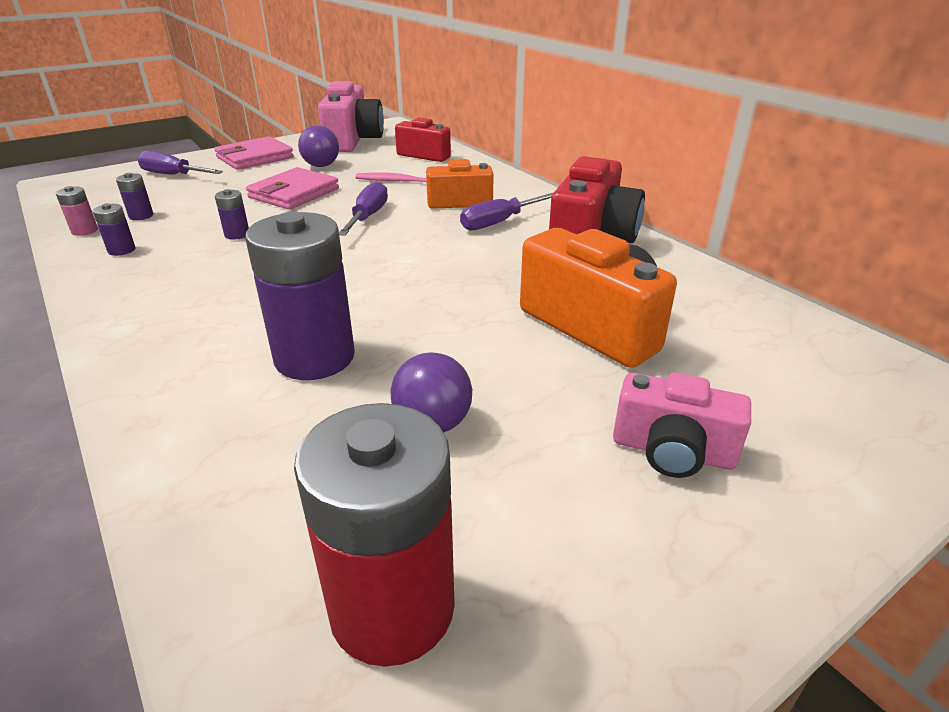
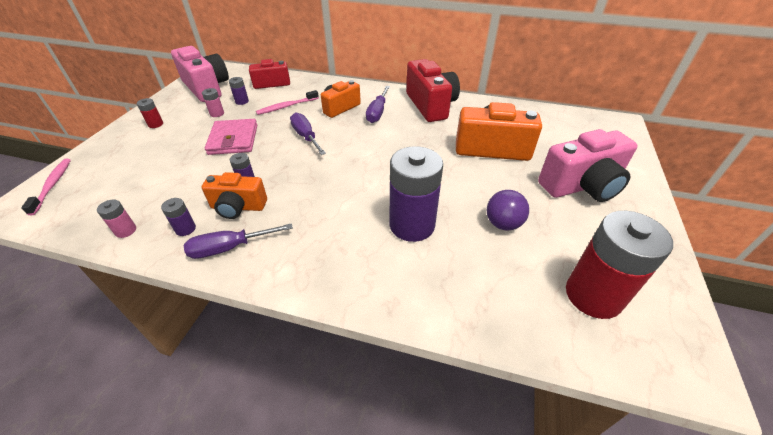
camera: 40 degrees left, 10 degrees up
(106, 176) = (52, 185): none -> pink toothbrush
(141, 216) = (150, 200): purple battery -> purple battery (242, 101)
(173, 175) = (114, 161): purple screwdriver -> purple screwdriver (230, 248)
(190, 252) = (238, 207): none -> orange camera
(255, 157) = (155, 124): pink wallet -> red battery
(321, 166) = (217, 113): purple ball -> pink battery
(672, 451) = (582, 186): pink camera -> pink camera, size x1.60

